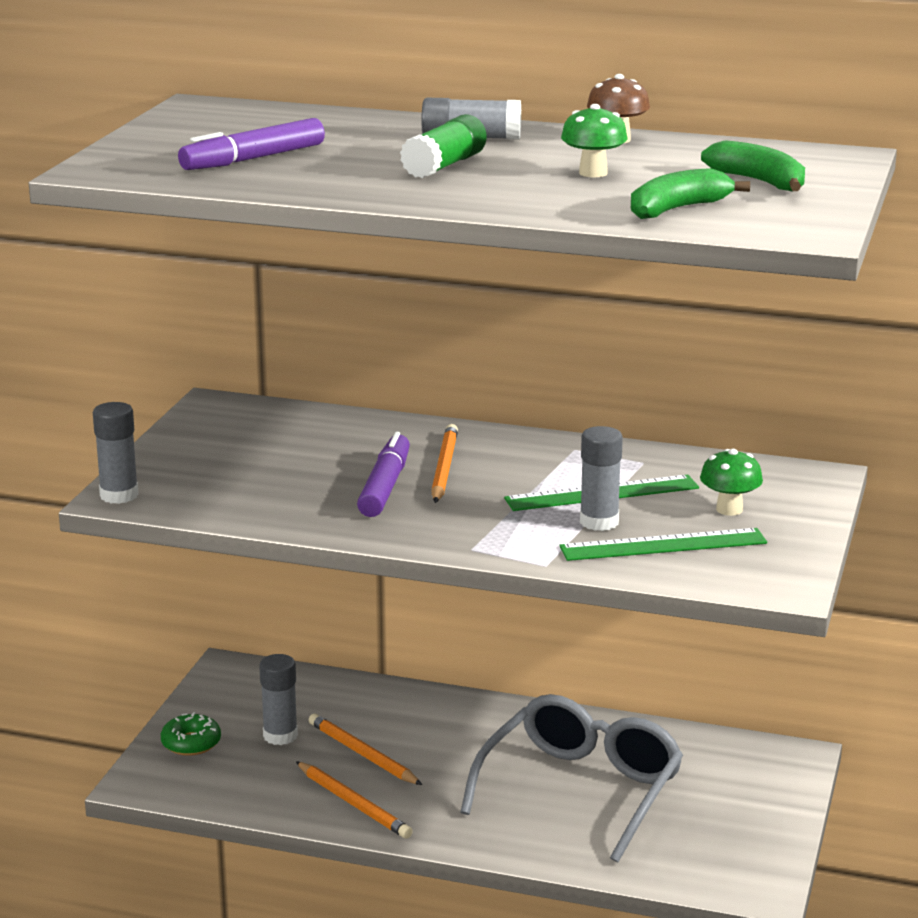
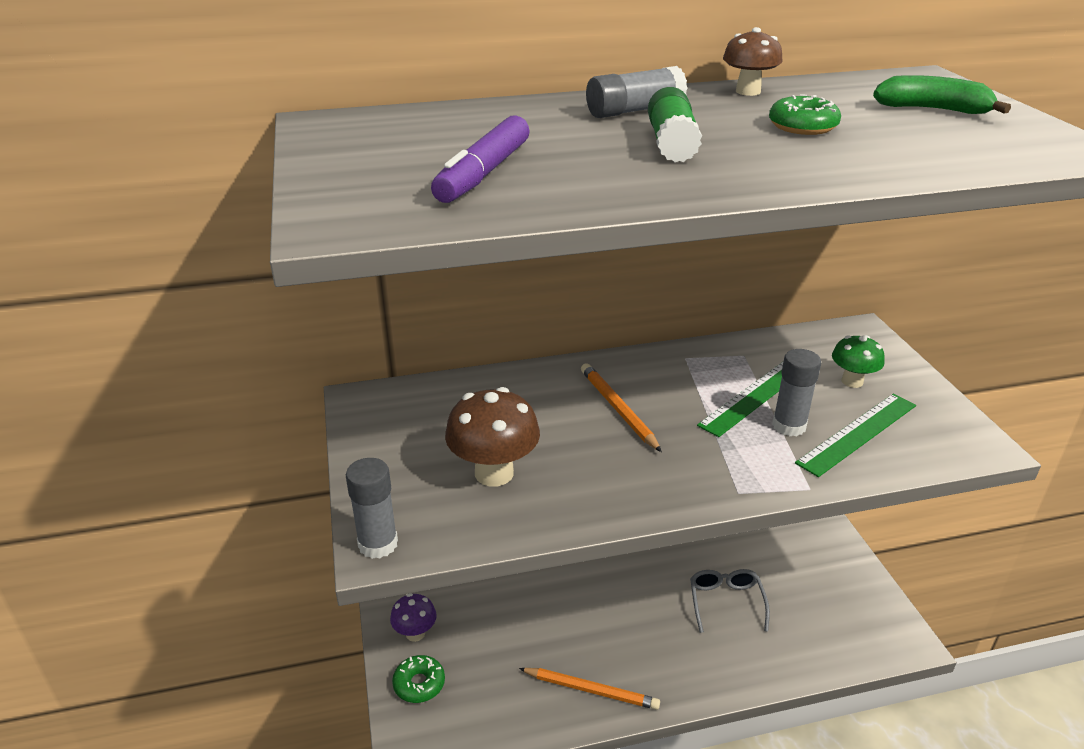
camera: 30 degrees left, 10 degrees up
(223, 707) = (415, 633): none -> purple mushroom
(267, 480) = (494, 473): none -> brown mushroom
(280, 736) = (482, 644): grey glue stick -> none
(363, 754) = (556, 635): orange pencil -> none
(385, 486) = (596, 446): purple marker -> none
(581, 790) = (726, 602): grey glasses -> grey glasses, size x0.51
(593, 173) = (802, 126): green mushroom -> green donut
(677, 209) = (945, 149): green banana -> none

